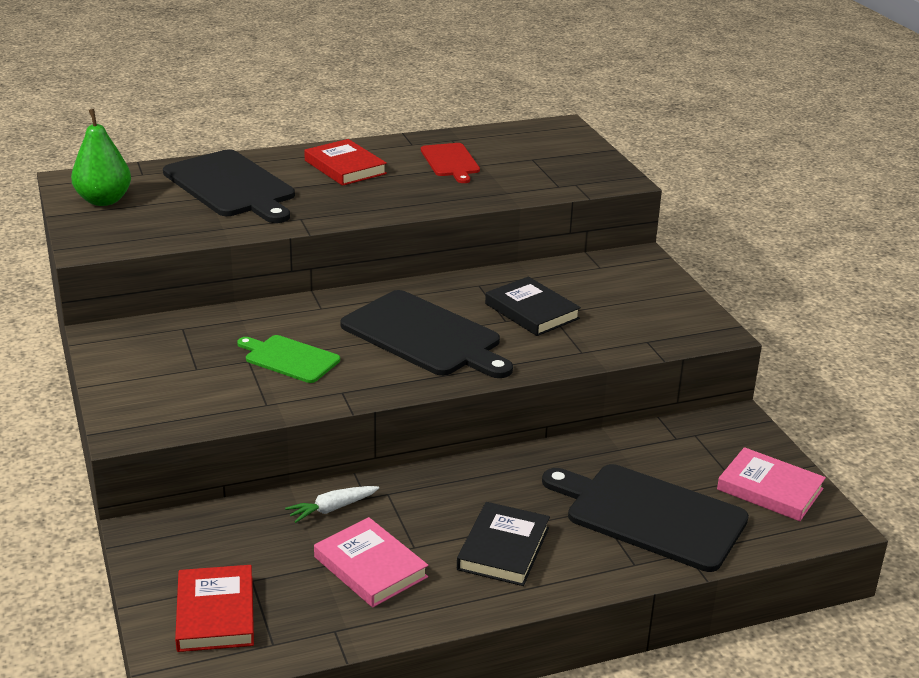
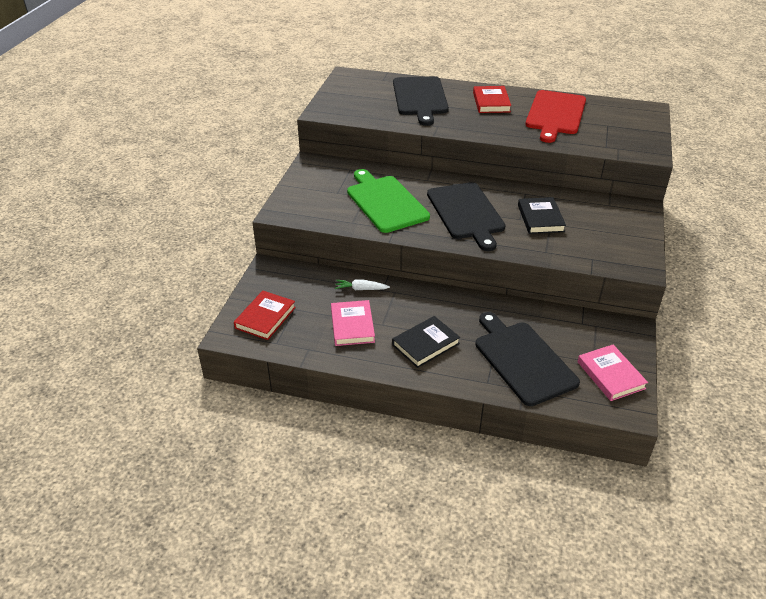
camera: 35 degrees right, 10 degrees up
(104, 200) = (351, 89): green pear -> none
(289, 358) = (385, 202): green cutting board -> green cutting board, size x1.78
(450, 162) = (555, 114): red cutting board -> red cutting board, size x1.78

